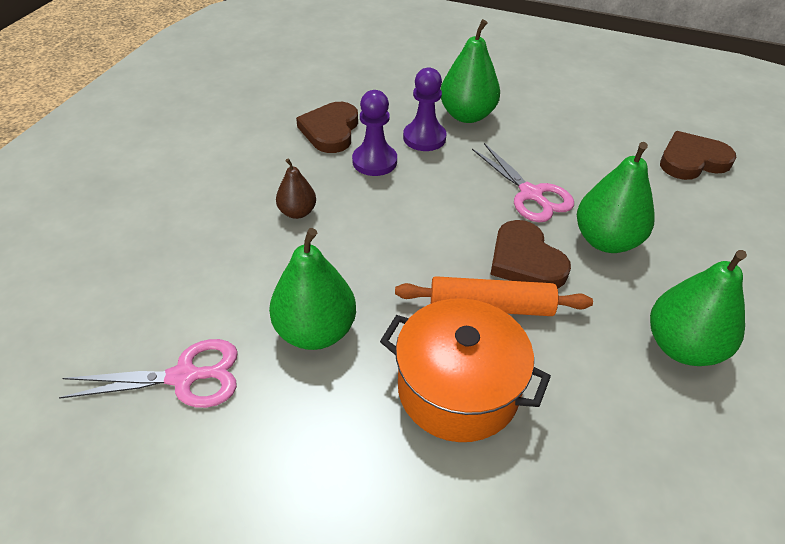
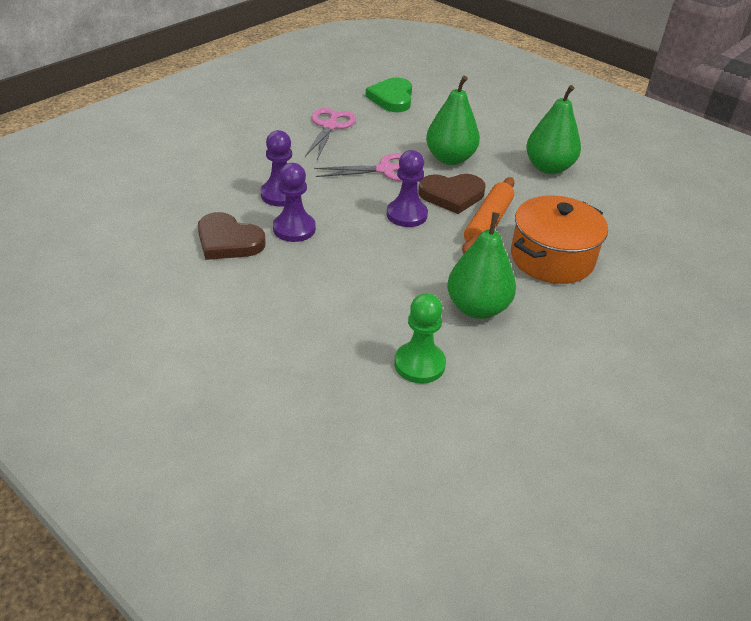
camera: 70 degrees left, 5 degrees down
(185, 377) = (496, 386): pink scissors -> pink scissors (330, 126)
(202, 303) = (419, 364): none -> green pawn
(297, 212) = (334, 287): brown pear -> none
(456, 232) = (407, 215): none -> purple pawn
(467, 115) = (266, 165): green pear -> none
(692, 160) = (392, 98): brown heart -> green heart

